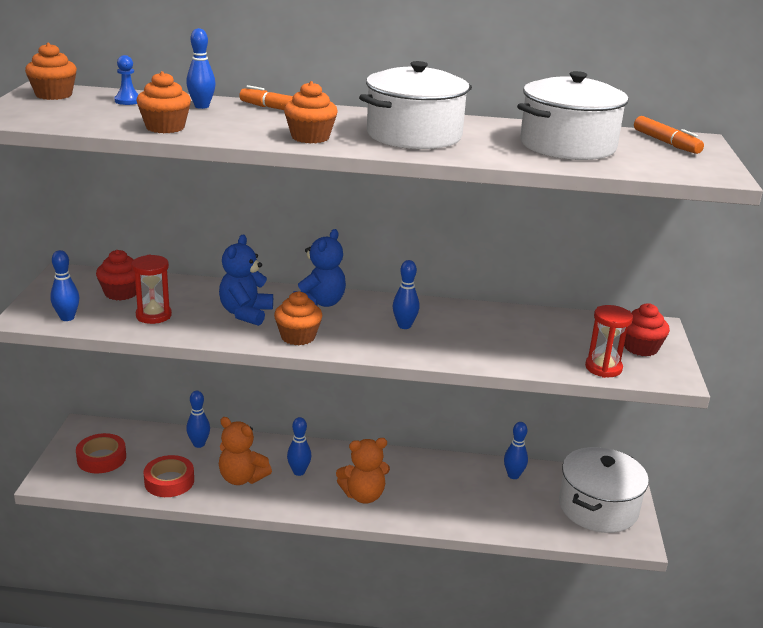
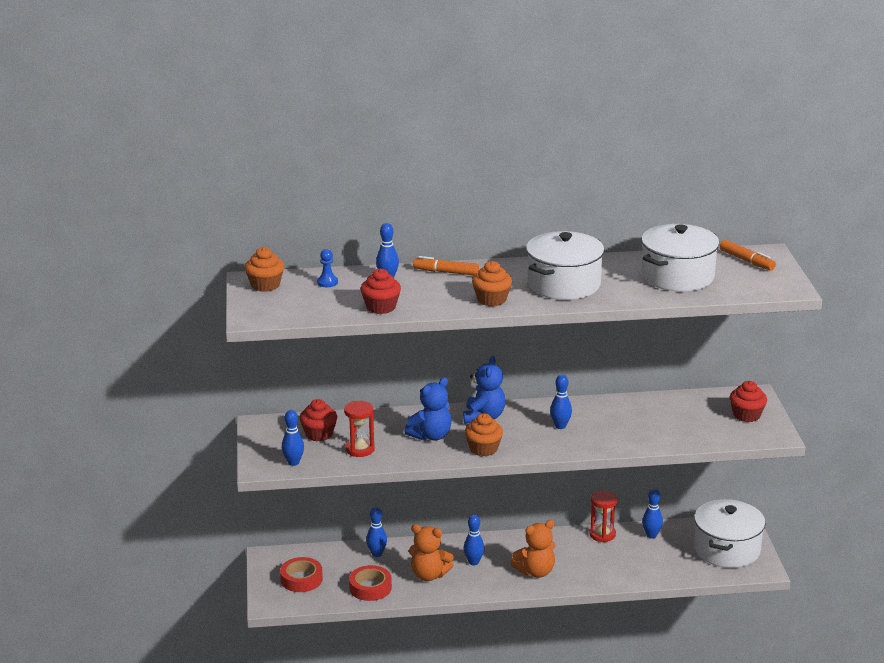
camera: 10 degrees left, 0 degrees up
(165, 127) = (381, 307): orange cupcake -> red cupcake
(246, 313) = (431, 436): blue teddy bear -> blue teddy bear turned 135 degrees counterclockwise
(603, 368) = (723, 437): red hourglass -> red hourglass (602, 534)

